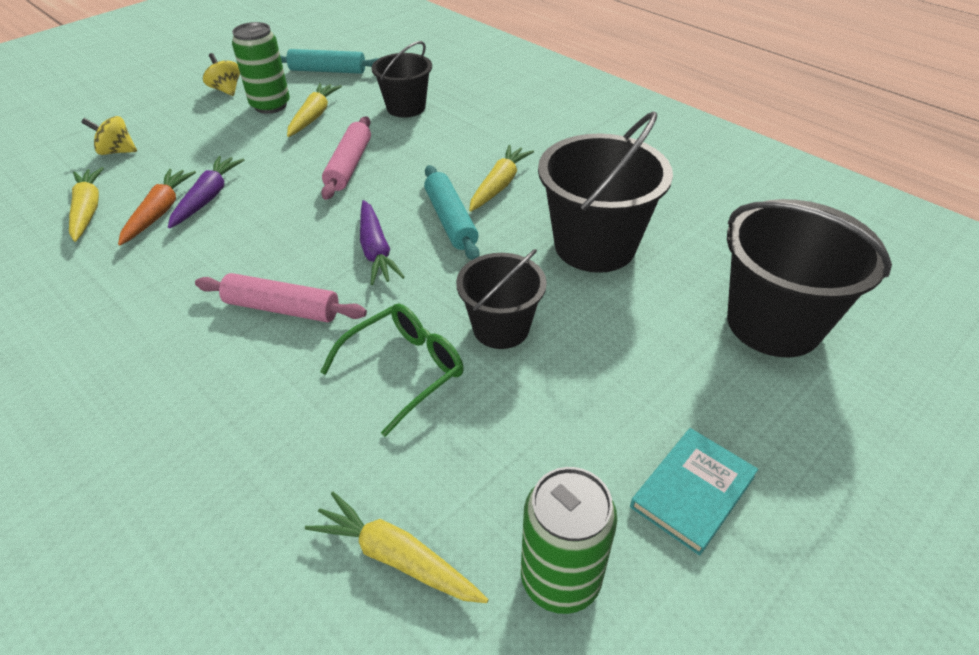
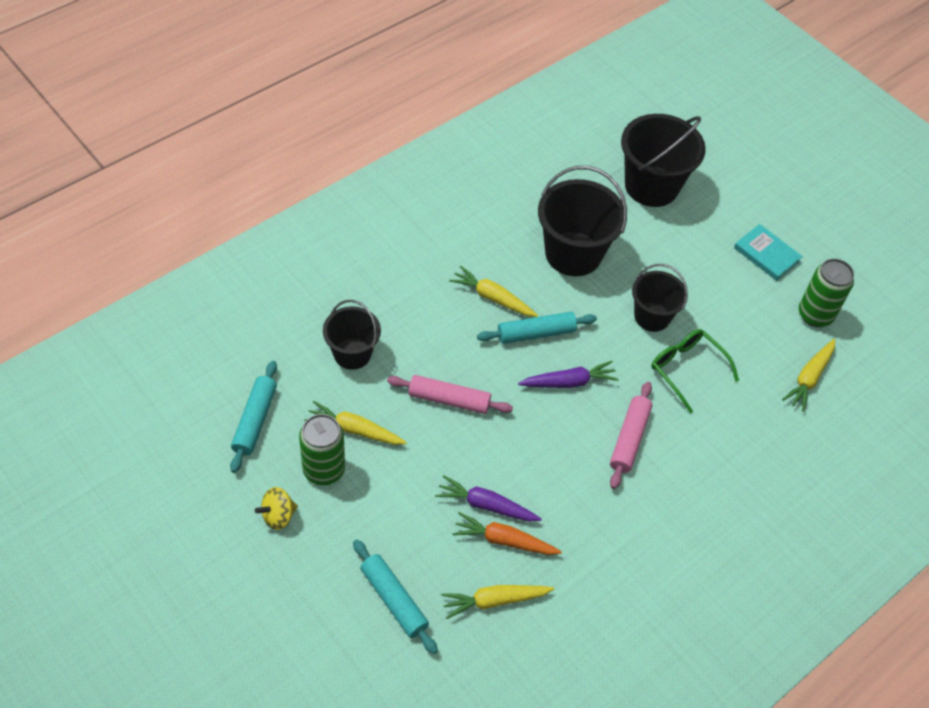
camera: 90 degrees left, 10 degrees up
(117, 151) = (394, 600): yellow spinning top -> turquoise rolling pin

